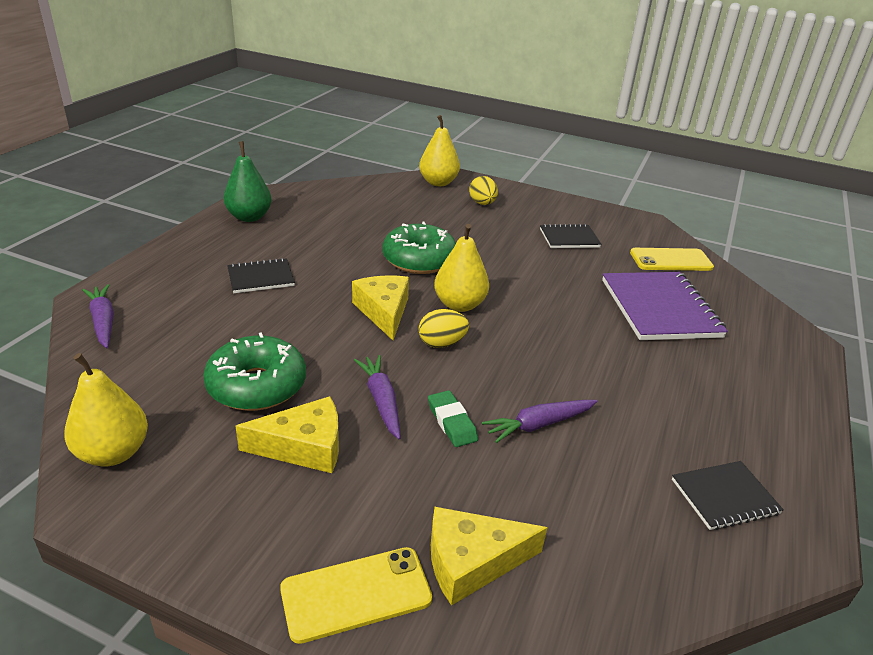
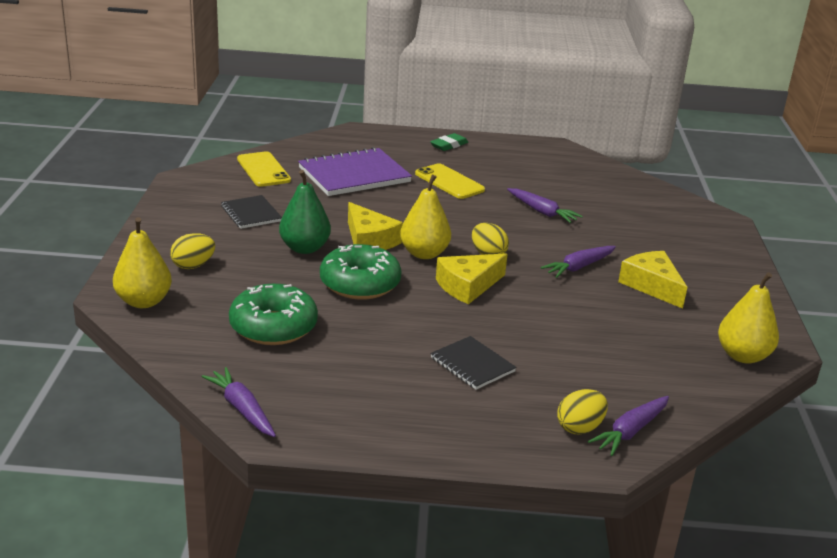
camera: 110 degrees left, 5 degrees down
(136, 299) = (579, 428): none -> yellow egg
(249, 217) = (344, 417): green pear -> green pear (304, 248)
(257, 385) = (619, 320): green donut -> green donut (273, 327)
(289, 191) = (242, 409): none -> purple carrot
(356, 594) = (722, 248): yellow phone -> yellow phone (449, 182)
(451, 422) = (571, 239): green eraser -> green eraser (449, 145)
(471, 561) = (667, 222): yellow cheese -> yellow cheese (369, 240)
(724, 497) = (544, 162): black notebook -> none

